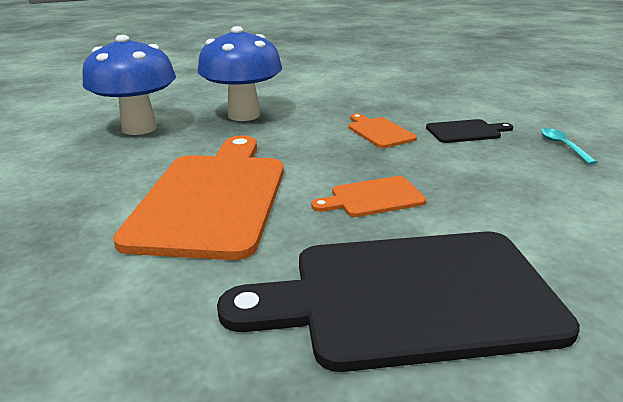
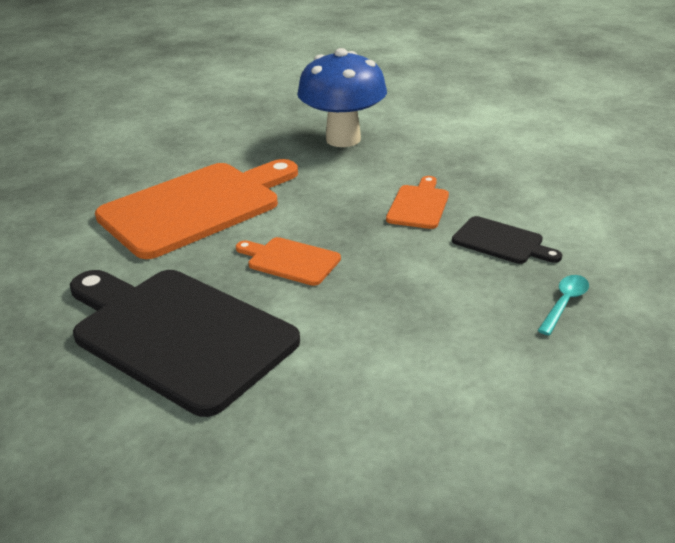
camera: 45 degrees right, 5 degrees up
(139, 128) = (250, 123): blue mushroom -> none

